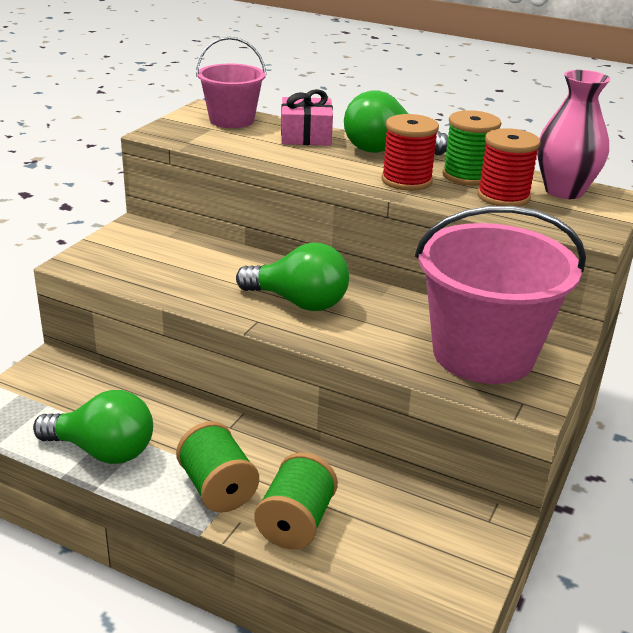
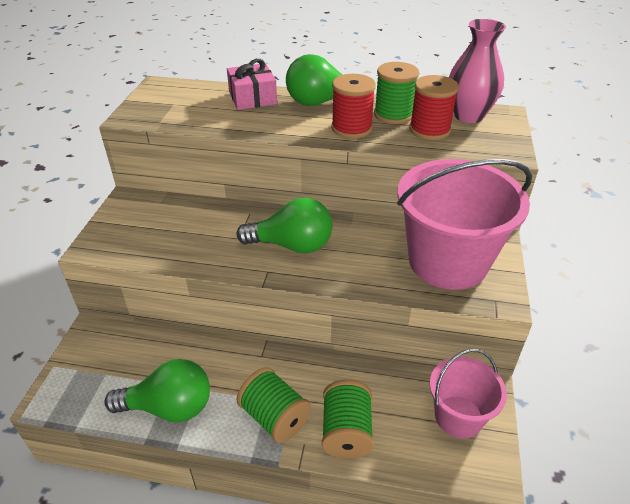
camera: 15 degrees left, 10 degrees up
(232, 120) = (185, 93): pink bucket -> pink bucket (458, 416)

